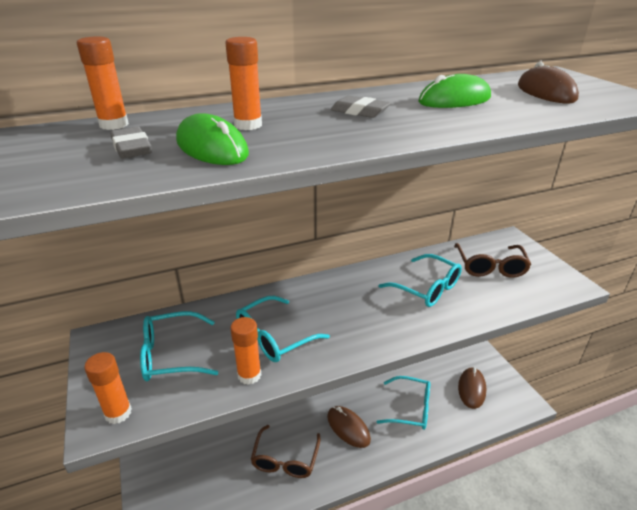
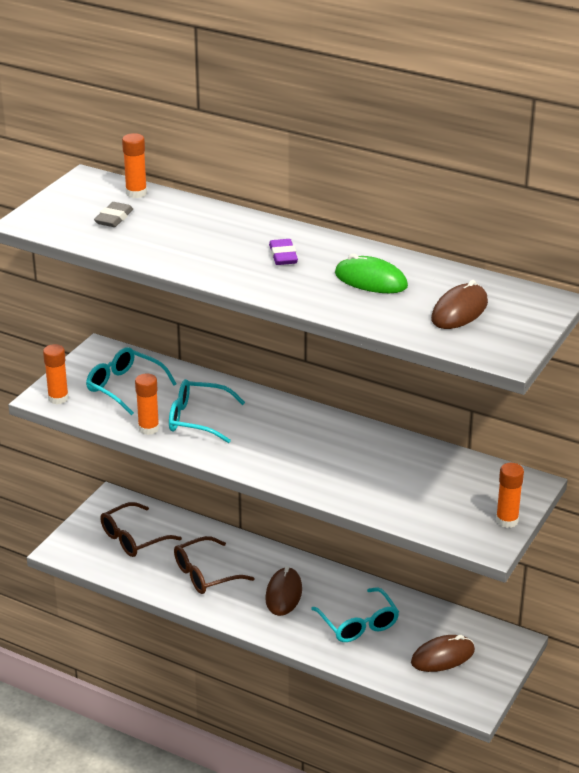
camera: 50 degrees right, 0 degrees up
(211, 148) = (147, 239): green mouse -> none
(248, 125) = (198, 232): orange glue stick -> orange glue stick (507, 520)
(359, 112) = (283, 256): grey eraser -> purple eraser
(426, 288) = (362, 464): turquoise glasses -> none
(490, 266) = (452, 487): brown glasses -> brown glasses (134, 538)

